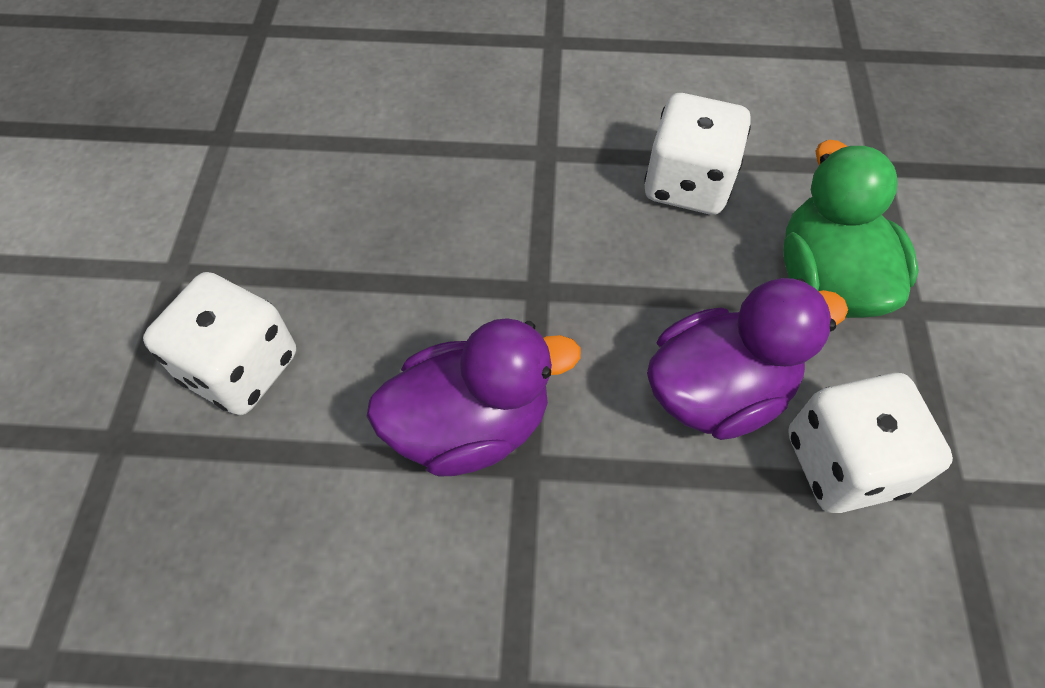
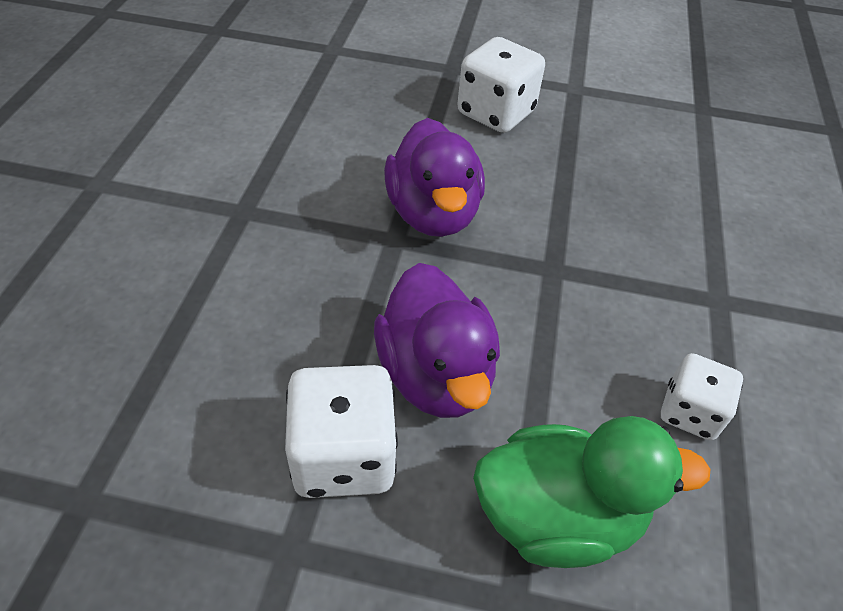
camera: 95 degrees right, 10 degrees down
(687, 184) = (690, 412): white dice -> white dice, size x0.64

